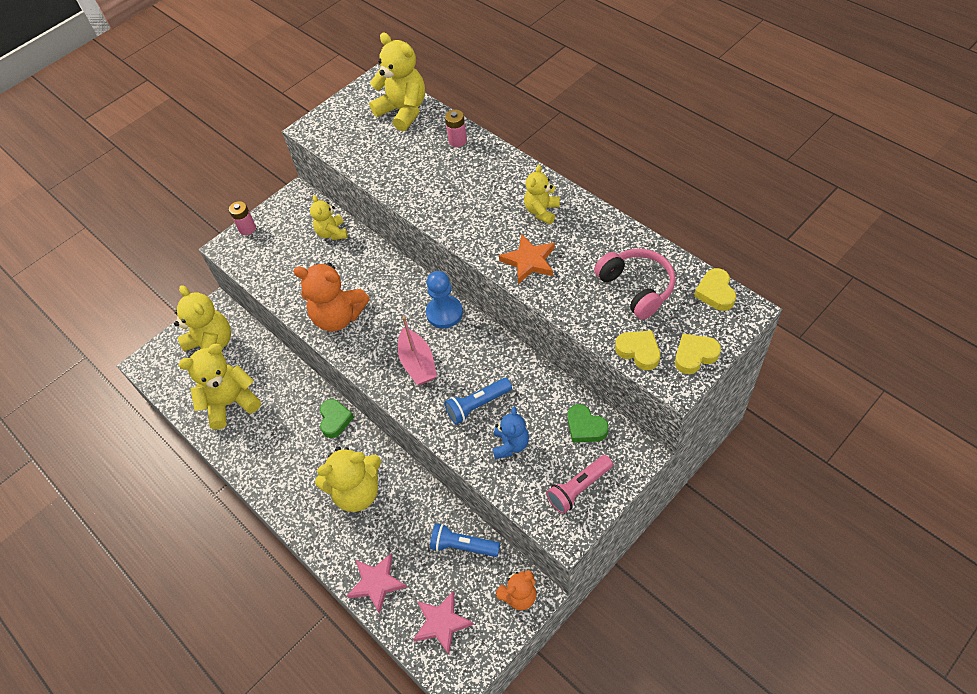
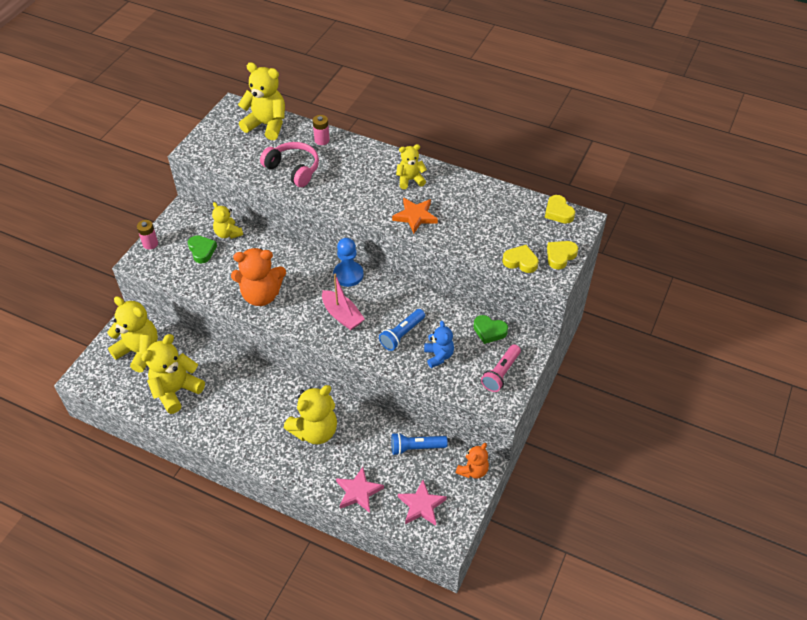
camera: 25 degrees left, 5 degrees down
(335, 420) = (274, 382): green heart -> green heart (202, 251)
(542, 211) = (410, 180): yellow teddy bear -> yellow teddy bear turned 75 degrees clockwise
(637, 288) = (502, 219): pink headphones -> pink headphones (293, 169)

